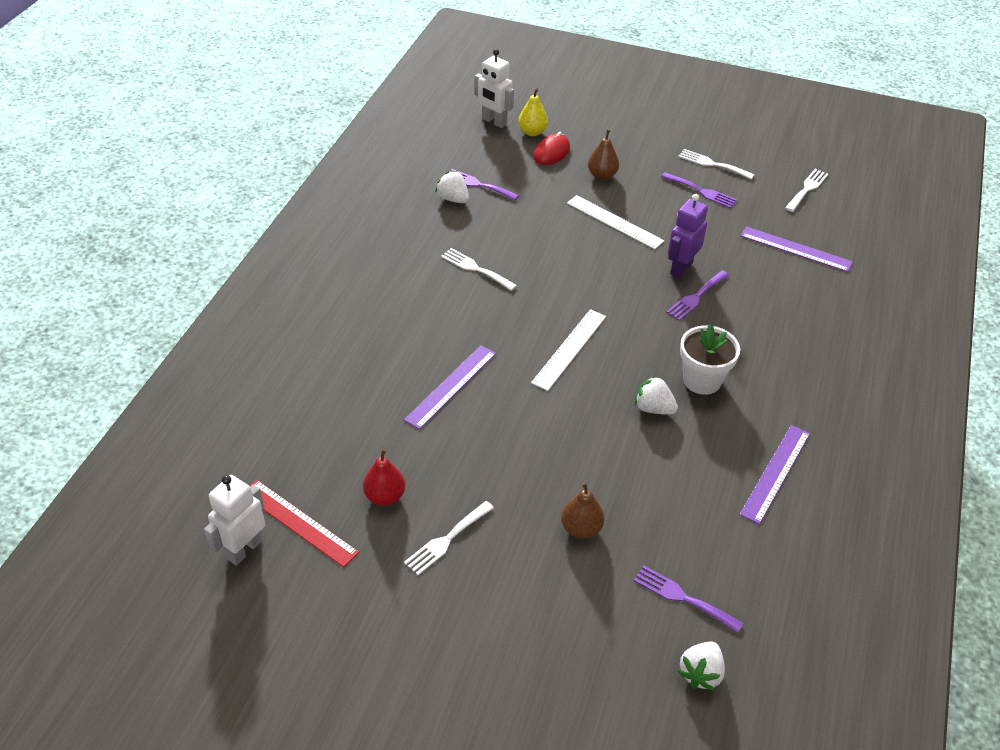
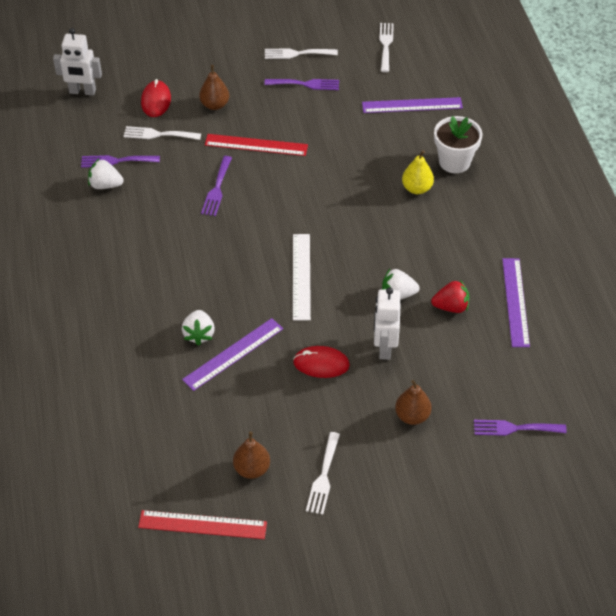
camera: 30 degrees left, 5 degrees up
(244, 549) = (178, 568): white robot -> white robot (384, 347)
(385, 496) = (252, 469): red pear -> brown pear
(451, 386) = (233, 354): purple ruler -> purple ruler turned 45 degrees clockwise
(475, 268) = (174, 241): white fork -> white fork (158, 134)
(527, 435) = (321, 364): none -> red mouse
(532, 132) = (124, 88): yellow pear -> yellow pear (417, 188)
(614, 222) = (256, 145): white ruler -> red ruler
(680, 268) = (337, 164): purple robot -> none
(696, 297) = (366, 184): purple fork -> purple fork (217, 189)
(700, 673) = (560, 474): white strawberry -> white strawberry (199, 334)
(701, 445) = (451, 307): none -> red strawberry
(702, 380) = (417, 253): white flower pot -> white flower pot (454, 162)

